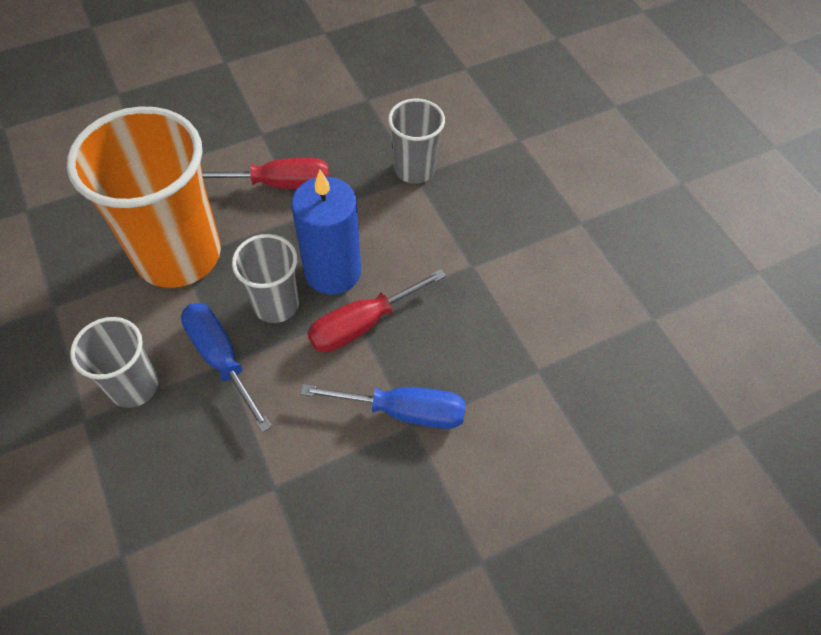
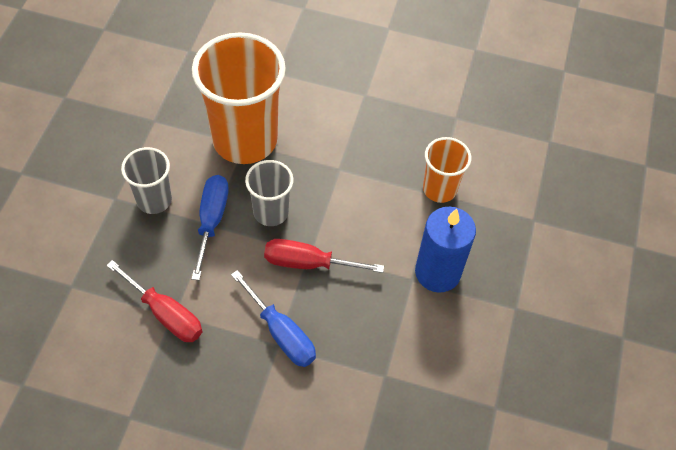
camera: 40 degrees right, 0 degrees up
(279, 184) = (344, 137): red screwdriver -> red screwdriver (165, 314)
(333, 271) = (322, 217): blue candle -> blue candle (437, 272)
(414, 169) = (439, 189): grey cup -> orange cup

